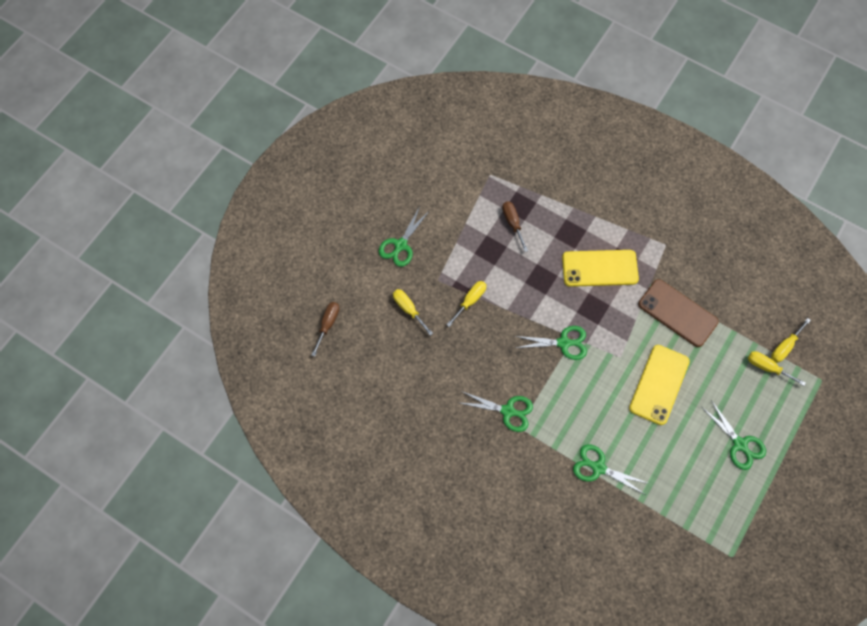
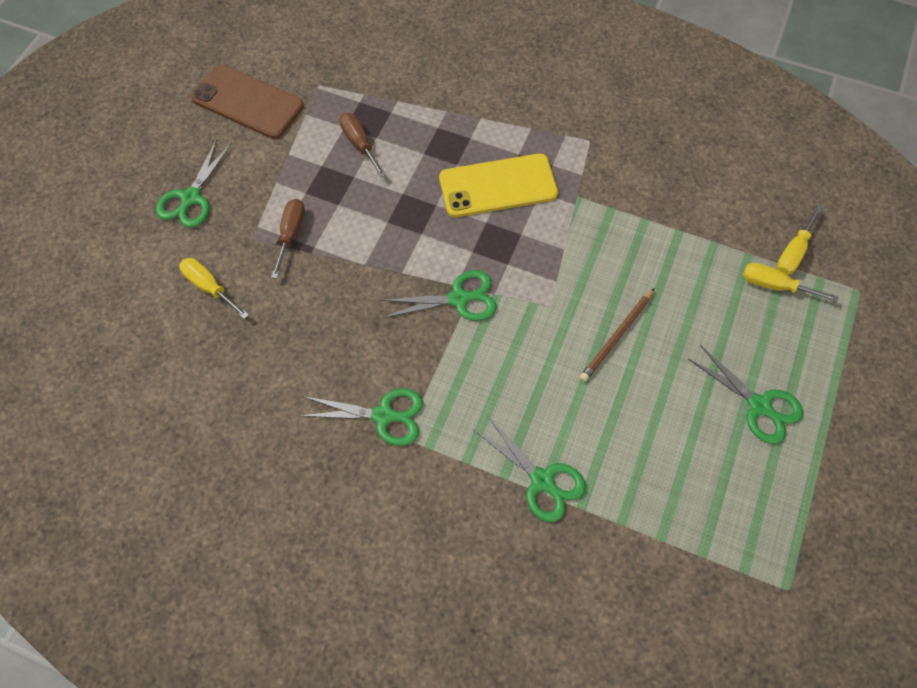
camera: 10 degrees left, 5 degrees down
(328, 324) = (79, 329): brown screwdriver -> brown screwdriver (291, 234)
(470, 301) = (306, 260): yellow screwdriver -> none
(598, 467) = (542, 481): green scissors -> green scissors turned 150 degrees counterclockwise
(659, 384) = (617, 336): yellow phone -> brown pencil
(677, 313) = (624, 230): brown phone -> brown phone (247, 102)

